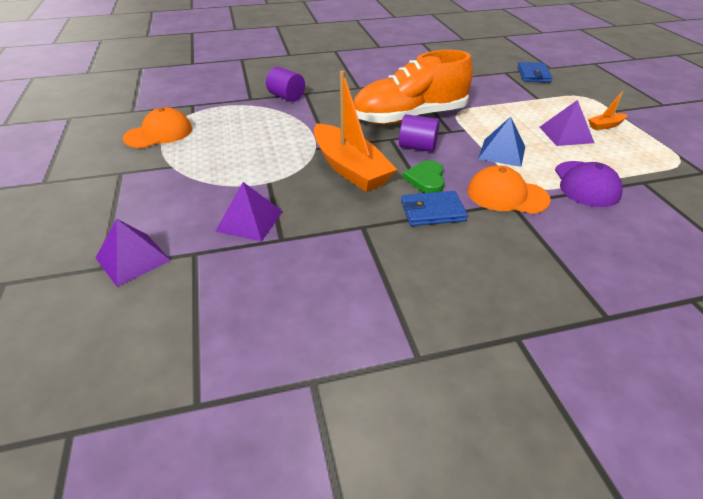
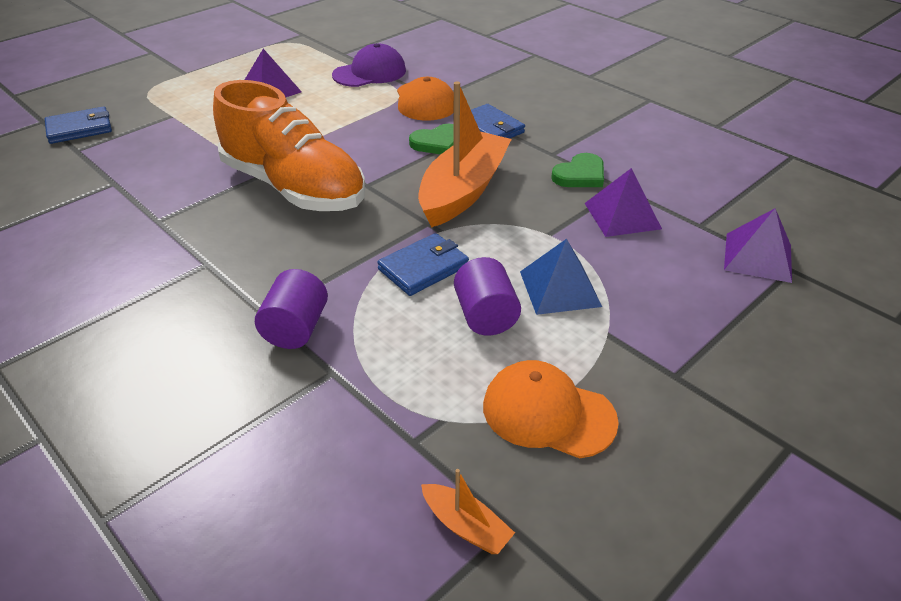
camera: 120 degrees left, 0 degrees up
(289, 134) = (423, 267): none -> blue wallet
(318, 226) = (580, 175): none -> green heart
(417, 147) = (373, 163): purple cylinder -> purple cylinder (485, 316)
(502, 152) = (342, 115): blue pyramid -> blue pyramid (560, 288)
(605, 126) = (231, 74): orange boat -> orange boat (466, 526)

